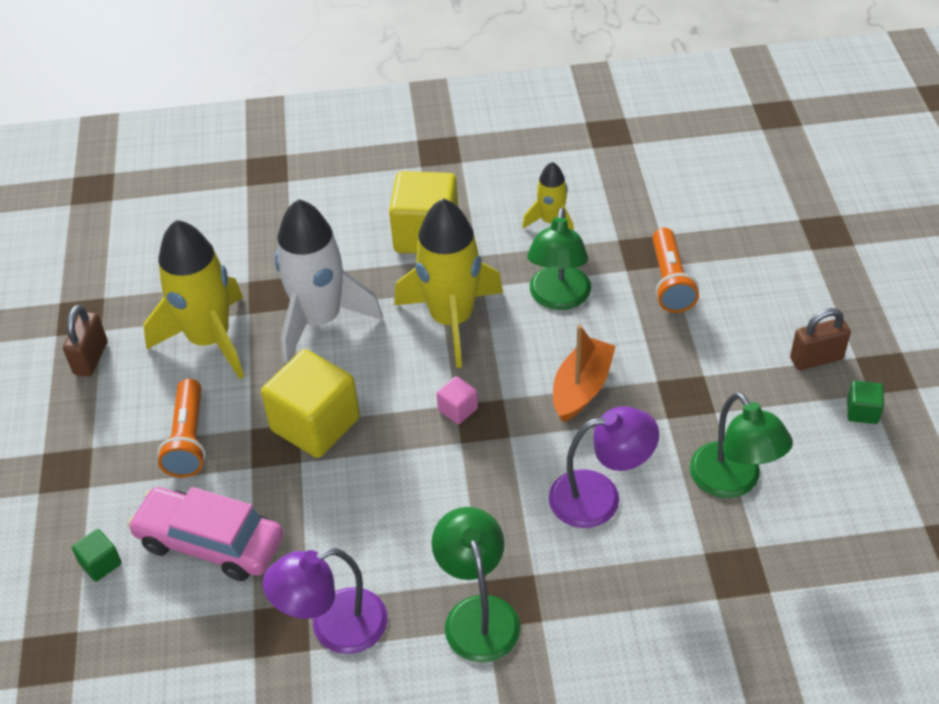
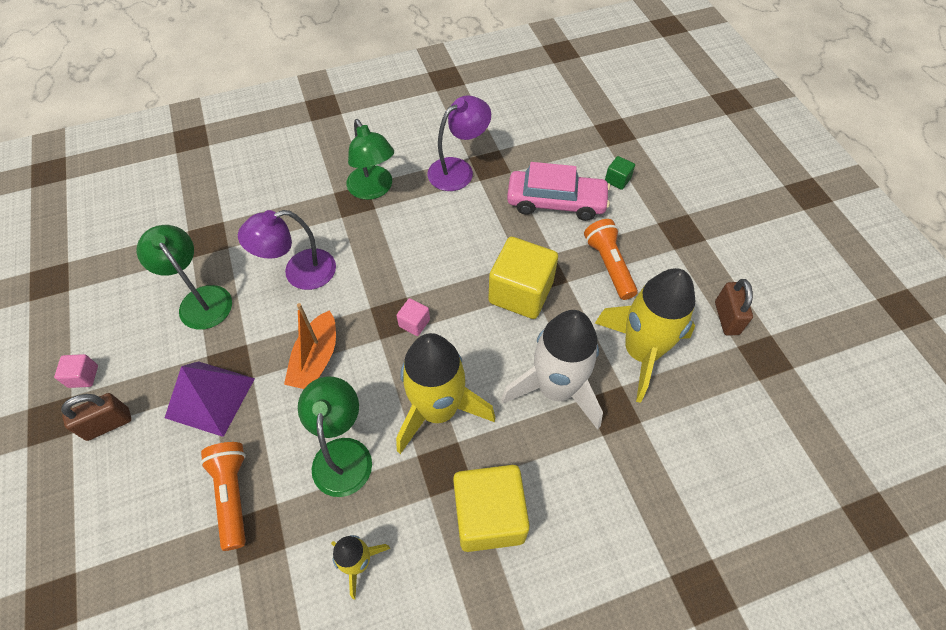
camera: 165 degrees right, 10 degrees up
(704, 367) = (210, 398): none -> purple pyramid
(862, 411) = (83, 376): green cube -> pink cube

